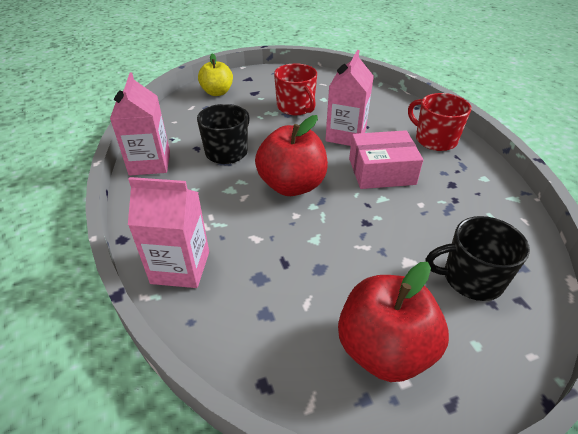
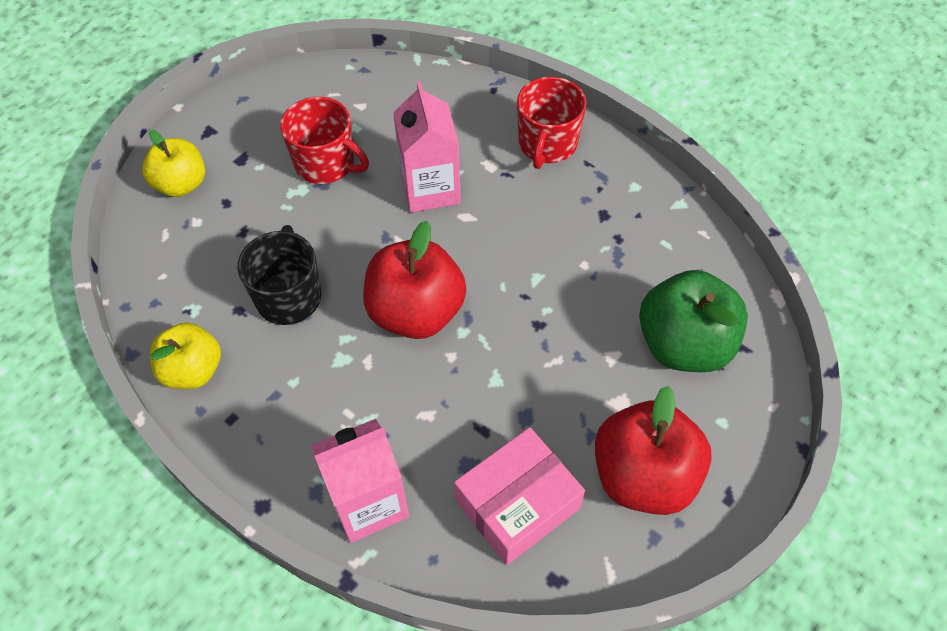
camera: 30 degrees left, 15 degrees up
(150, 163) = (193, 370): pink carton -> yellow apple
(381, 171) = (511, 233): pink box -> pink box (517, 504)
(434, 139) = (547, 144): red mug -> red mug turned 90 degrees counterclockwise
(471, 278) = (684, 345): black mug -> green apple

